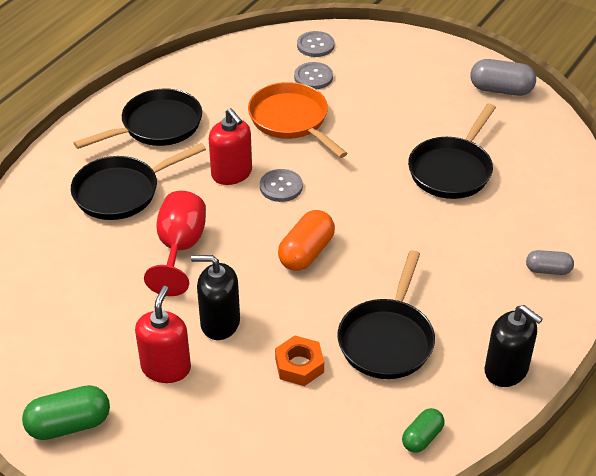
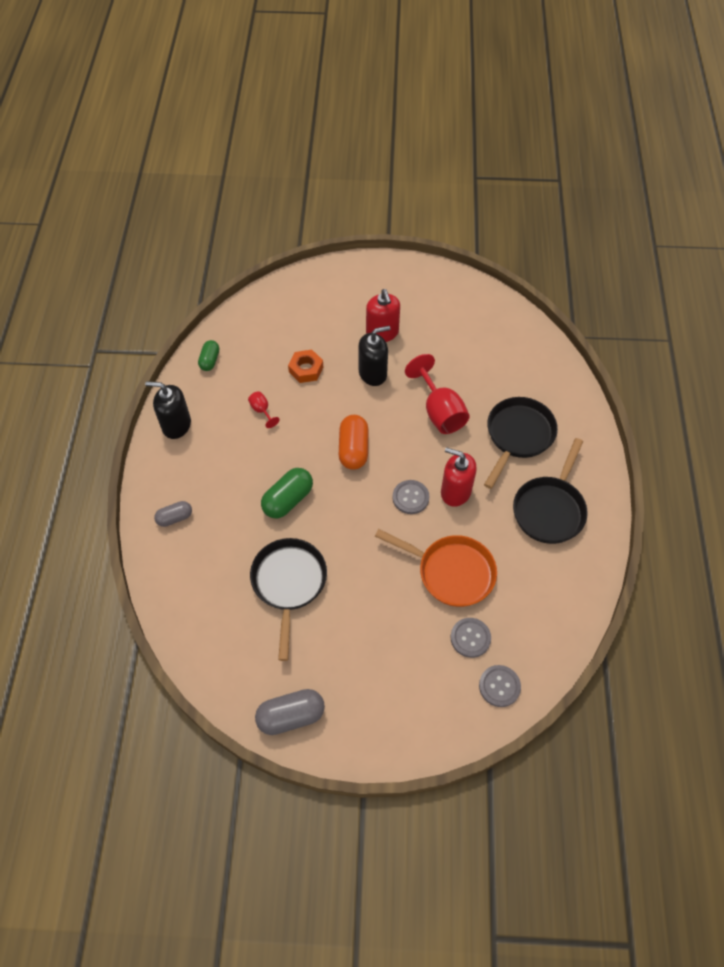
camera: 150 degrees right, 15 degrees up
(69, 424) = (407, 282): green capsule -> green capsule (288, 500)
(387, 339) = (262, 411): black pan -> red goblet

